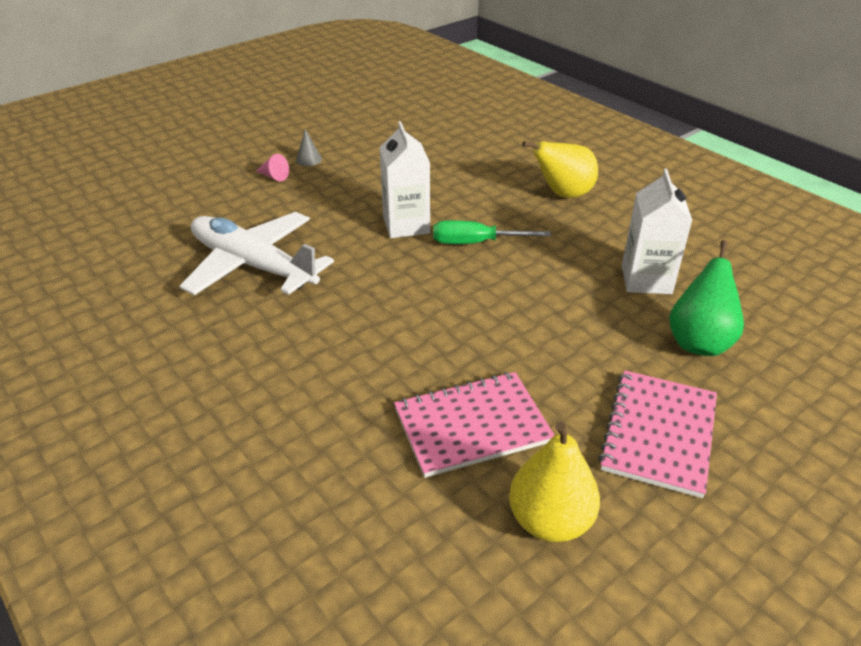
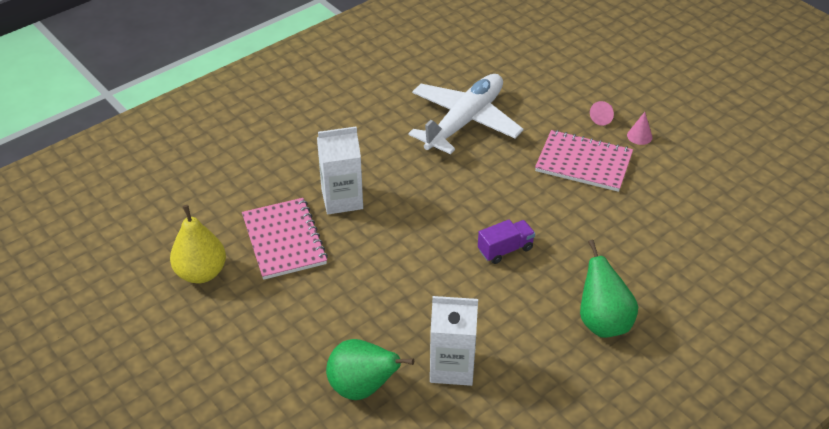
camera: 90 degrees right, 5 degrees up
(308, 159) = (639, 136): grey cone -> pink cone
(406, 225) = (530, 204): white carton -> white carton (342, 199)
(475, 243) = (505, 250): green screwdriver -> purple truck
(563, 194) = (602, 322): yellow pear -> green pear
(658, 433) = (263, 340): pink notebook -> pink notebook (583, 162)

